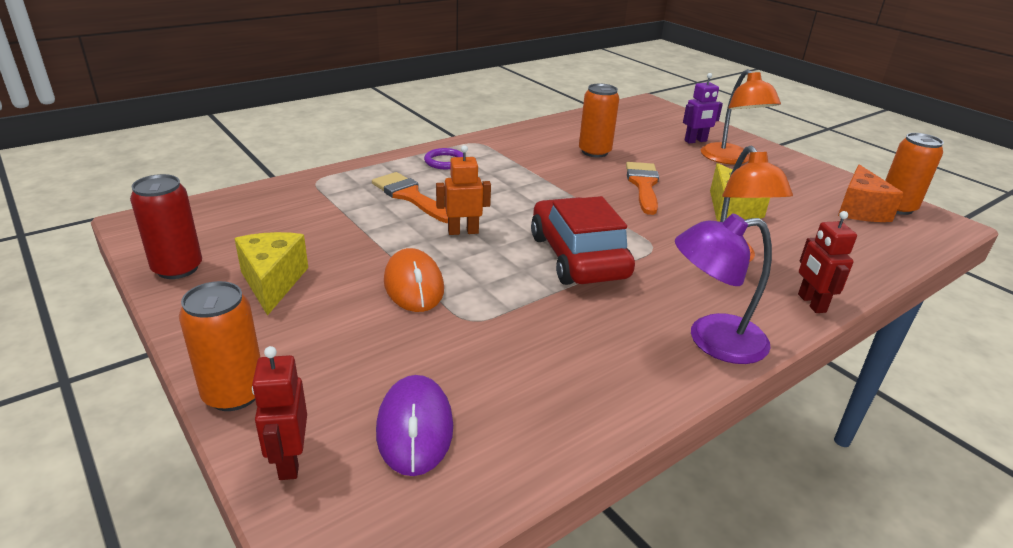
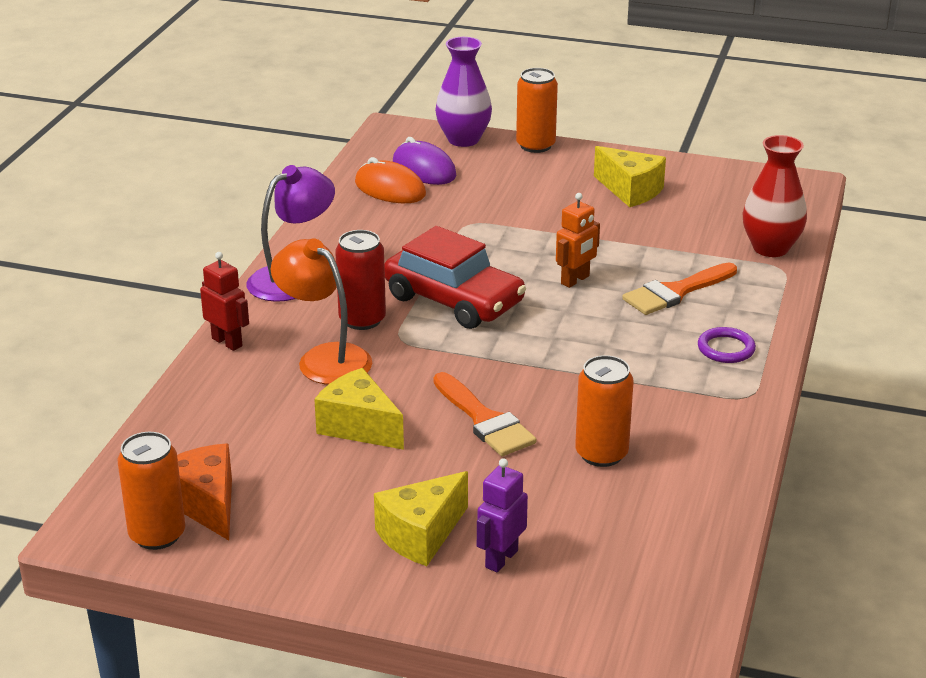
camera: 145 degrees right, 0 degrees up
(177, 268) = (703, 172): red can -> red can (362, 320)
(289, 461) = (463, 139): red robot -> purple vase
(290, 193) = (770, 248): none -> red vase
(410, 196) = (675, 292): orange brush -> orange brush turned 135 degrees clockwise
(414, 285) = (540, 227): orange mouse -> orange mouse (390, 189)
(730, 159) = (421, 535): orange lamp -> yellow cheese

